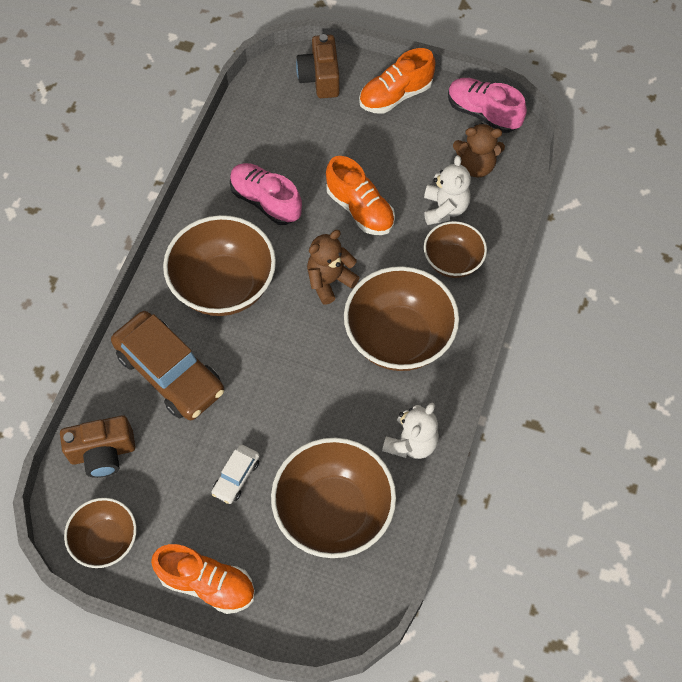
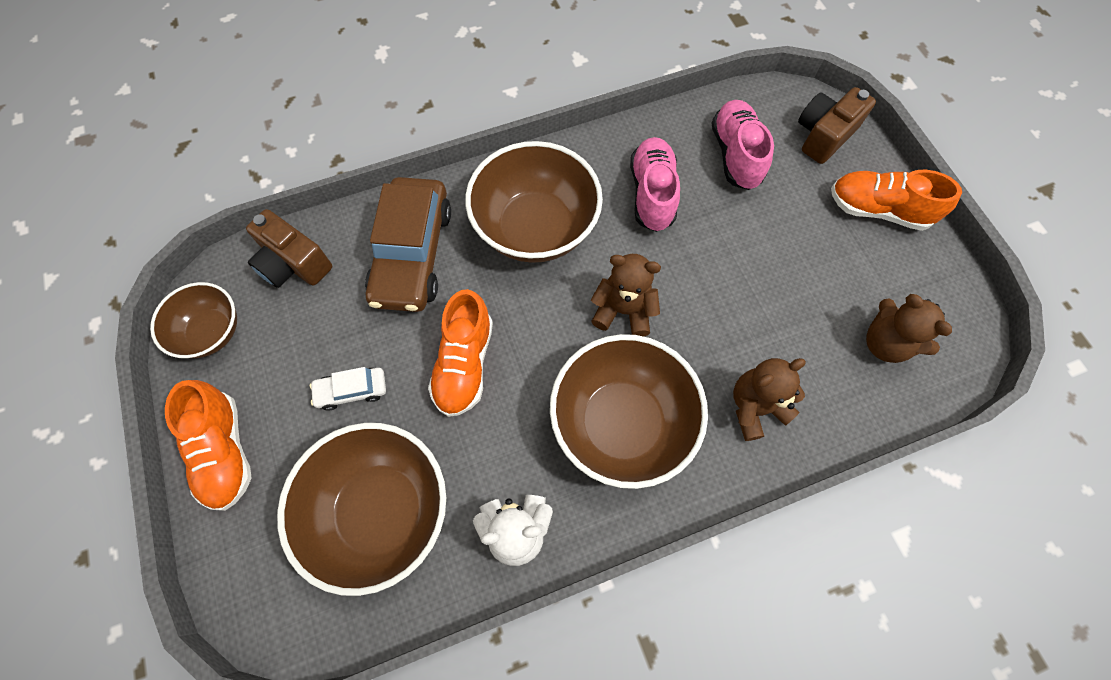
camera: 50 degrees right, 5 degrees up
(360, 209) = (725, 276): orange shoe -> orange shoe (464, 364)
(444, 209) = (805, 352): white teddy bear -> none
(452, 261) = (755, 407): brown bowl -> brown teddy bear
(483, 113) = (951, 302): pink shoe -> pink shoe (735, 155)

